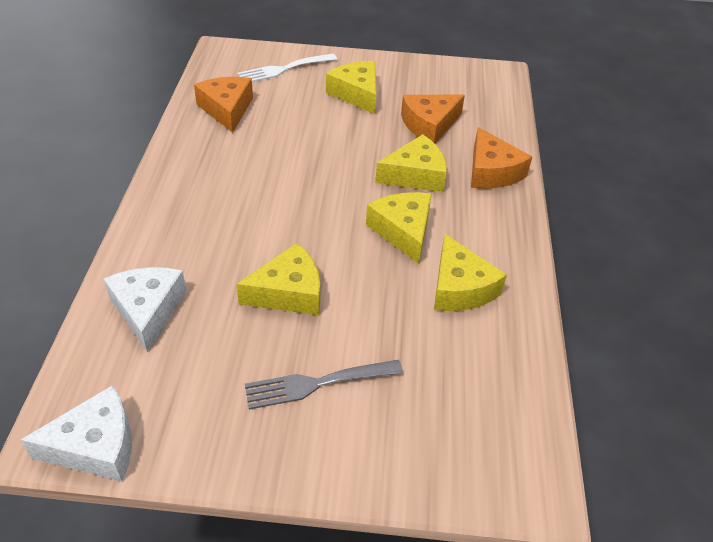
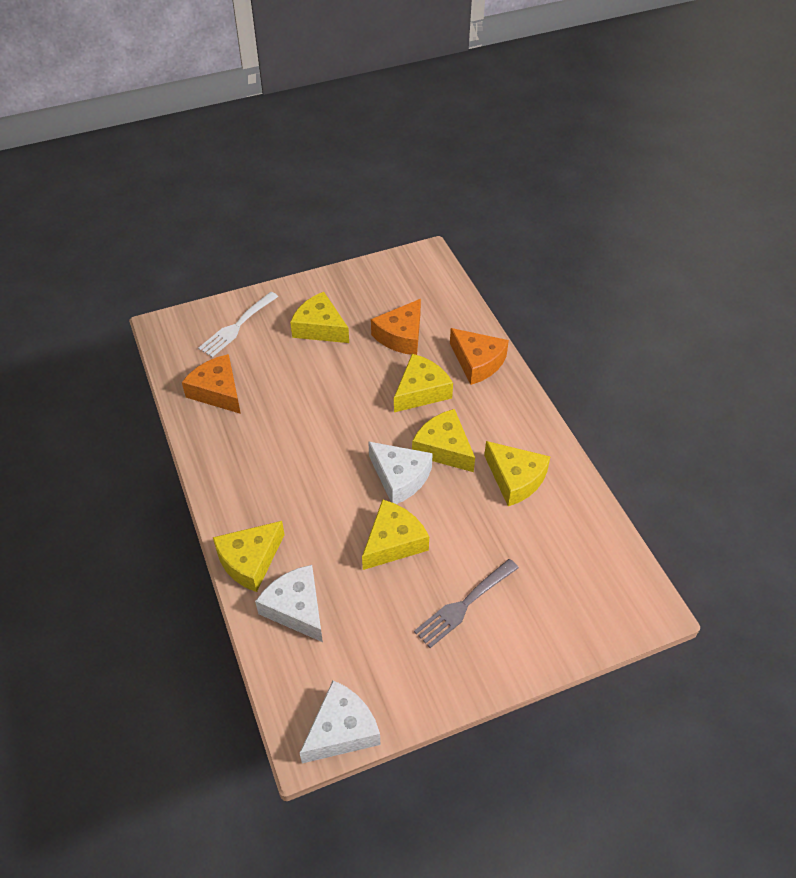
camera: 25 degrees left, 5 degrees up
(141, 250) = (250, 560): none -> yellow cheese
(339, 239) = (400, 477): none -> white cheese

